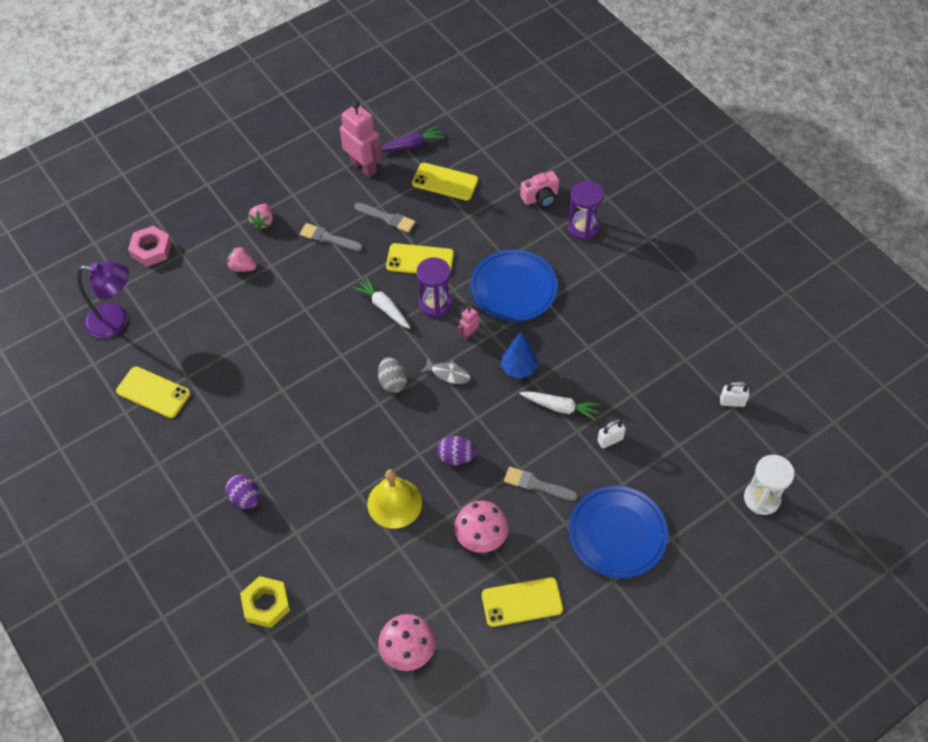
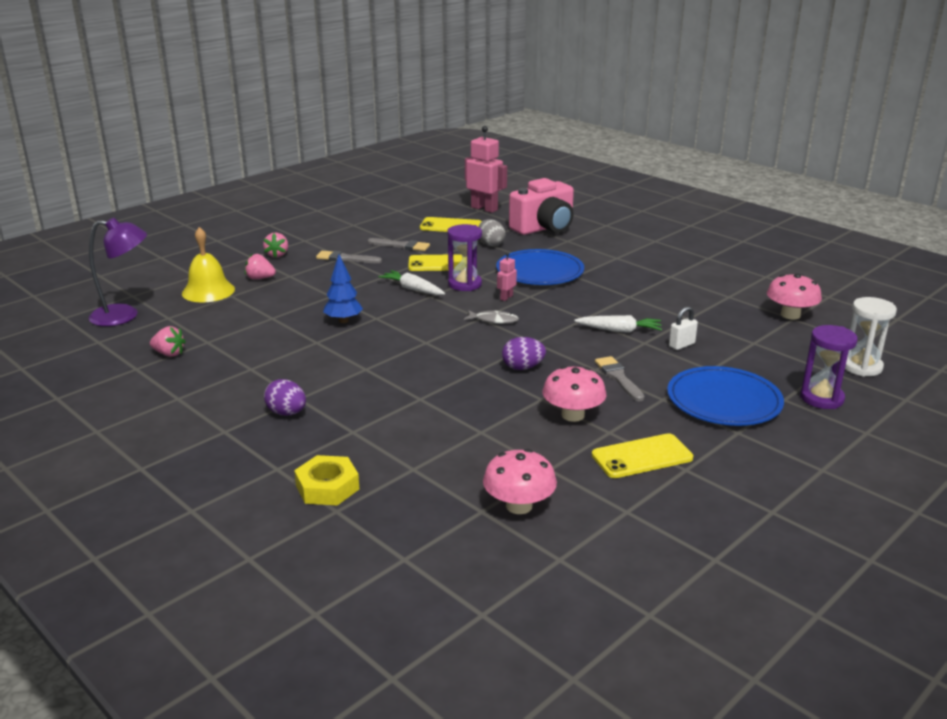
camera: 10 degrees left, 30 degrees down
(151, 249) = (162, 275): pink nut -> none
(153, 392) = (169, 354): yellow phone -> pink strawberry
(363, 167) = (370, 224): pink robot -> pink robot (484, 208)
(392, 382) = (436, 329): grey egg -> grey egg (491, 244)
(394, 503) = (464, 402): yellow bell -> yellow bell (208, 291)
(411, 145) = (412, 212): purple carrot -> none
(518, 369) = (565, 312): blue tree -> blue tree (343, 321)
(536, 485) = (618, 377): grey brush -> grey brush turned 60 degrees clockwise
(540, 197) = (544, 228): pink camera -> pink camera, size x1.84
(583, 227) = (591, 239): purple hourglass -> purple hourglass (821, 398)
(732, 402) = (790, 315): white padlock -> pink mushroom

